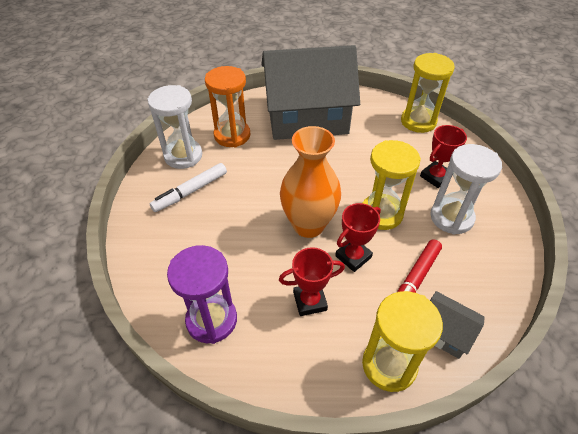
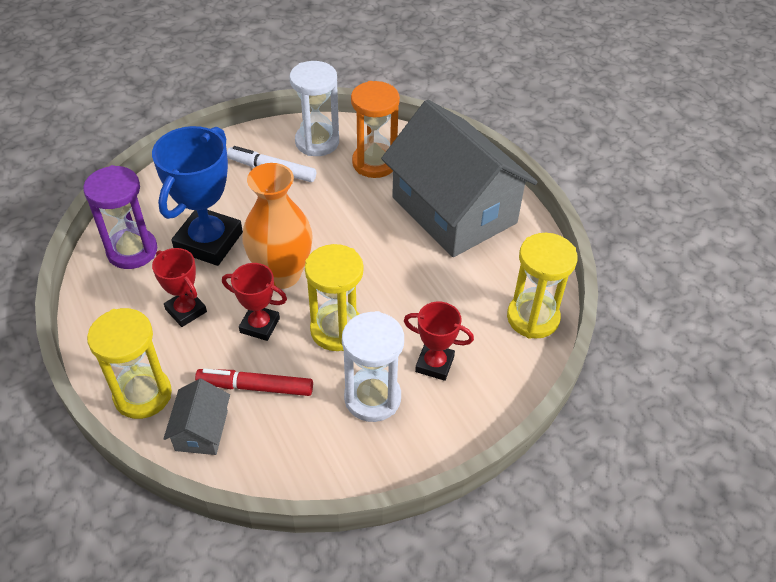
camera: 60 degrees right, 0 degrees up
(241, 259) = (208, 241): none -> blue trophy

